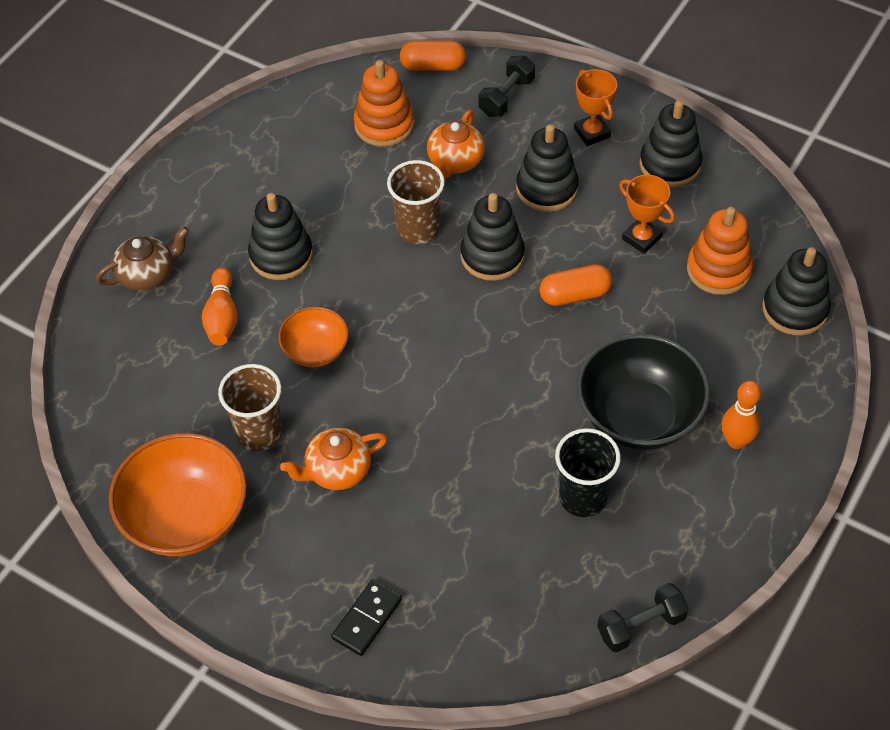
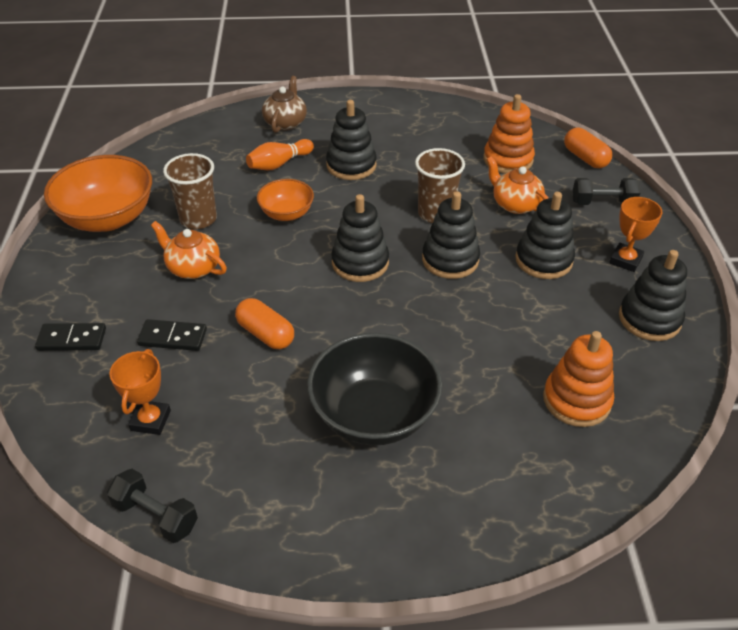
camera: 55 degrees right, 10 degrees down
(147, 274) = (285, 122): brown teapot -> brown teapot turned 105 degrees counterclockwise
(430, 529) = (173, 337): none -> black domino
(455, 161) = (515, 204): orange teapot -> orange teapot turned 60 degrees clockwise
(575, 295) = (459, 320): orange capsule -> orange capsule (265, 334)
(583, 497) = (264, 415): black cup -> none
(641, 238) = (556, 335): orange trophy -> orange trophy (150, 420)
(736, 441) = (403, 498): orange bowling pin -> none
(795, 309) = (590, 477): black stacking toy -> black stacking toy (360, 263)

